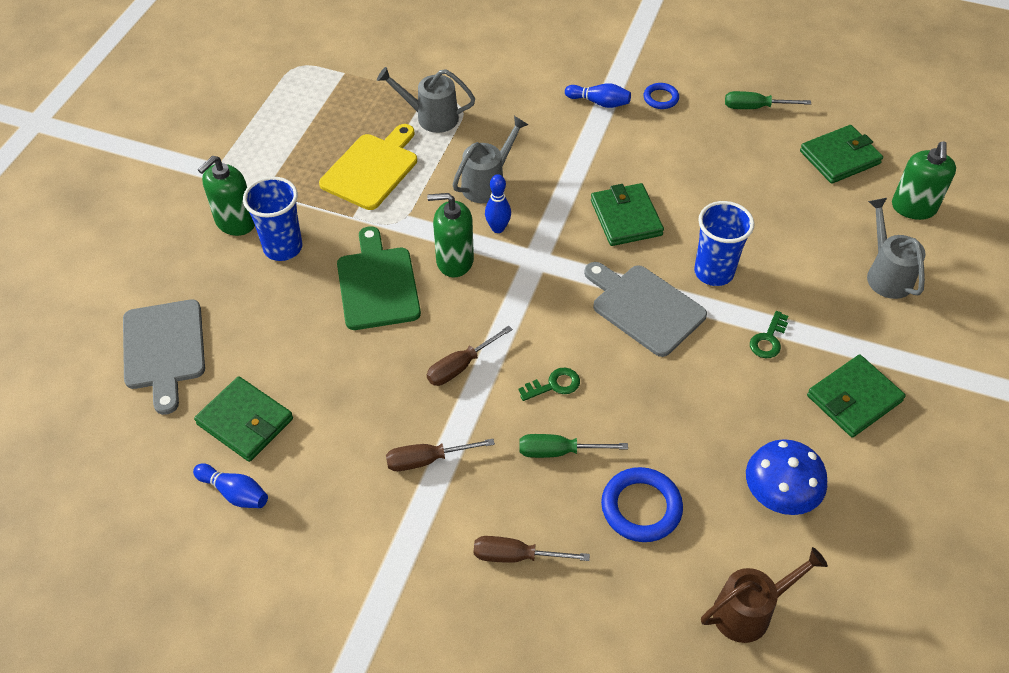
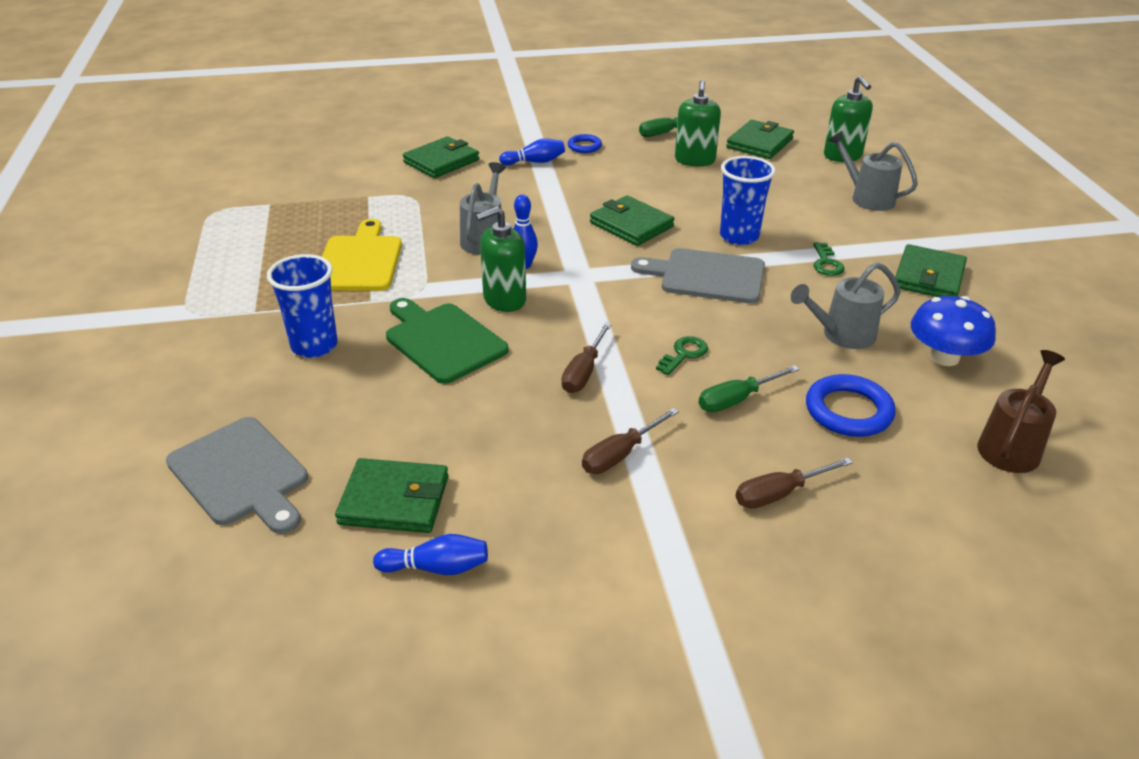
camera: 30 degrees left, 15 degrees down
(235, 222) = (241, 343): green soap dispenser -> green soap dispenser (695, 160)
(431, 117) = (387, 211): grey watering can -> grey watering can (841, 335)
(517, 71) = (441, 161): none -> green wallet

